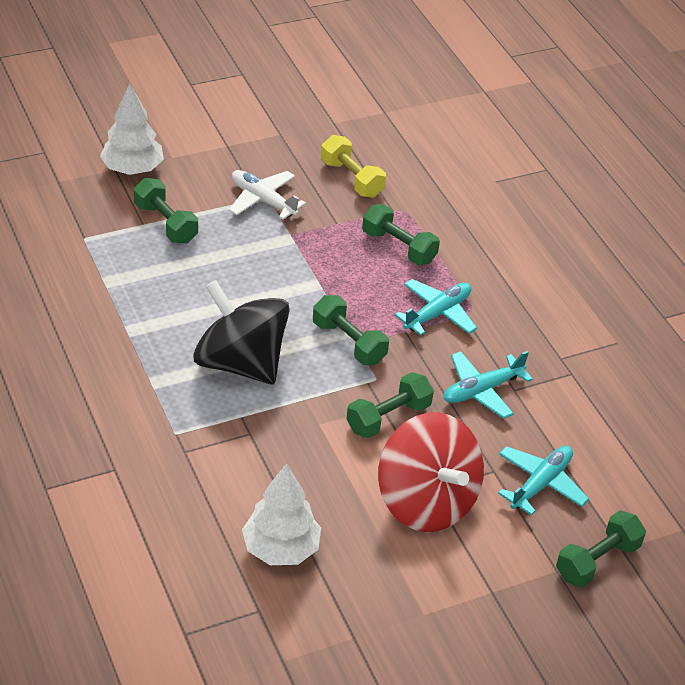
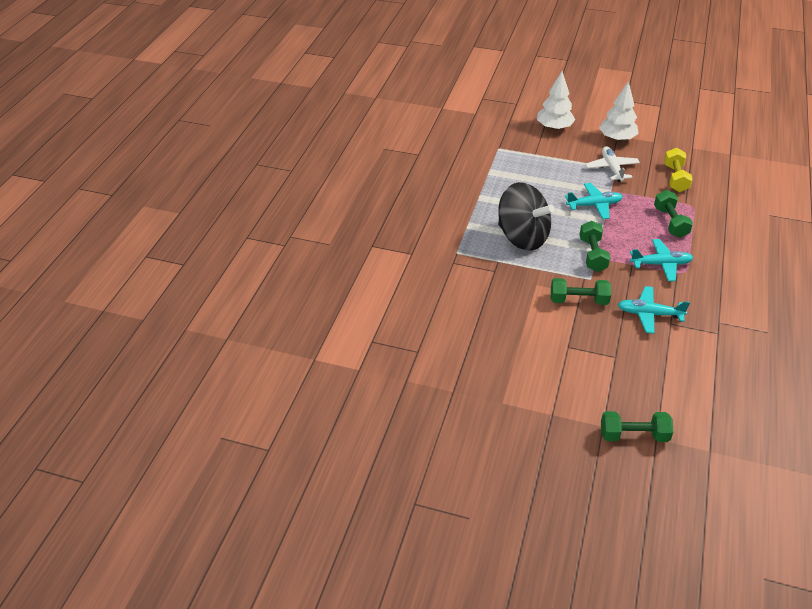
camera: 45 degrees right, 0 degrees up
(166, 223) = (547, 158): green dumbbell -> none
(240, 363) = (522, 237): black spinning top -> black spinning top turned 135 degrees clockwise
(280, 549) = (457, 330): white tree -> white tree (617, 138)
(426, 501) = (559, 350): red spinning top -> none
(541, 483) = (638, 378): turquoise plane -> turquoise plane (594, 205)

